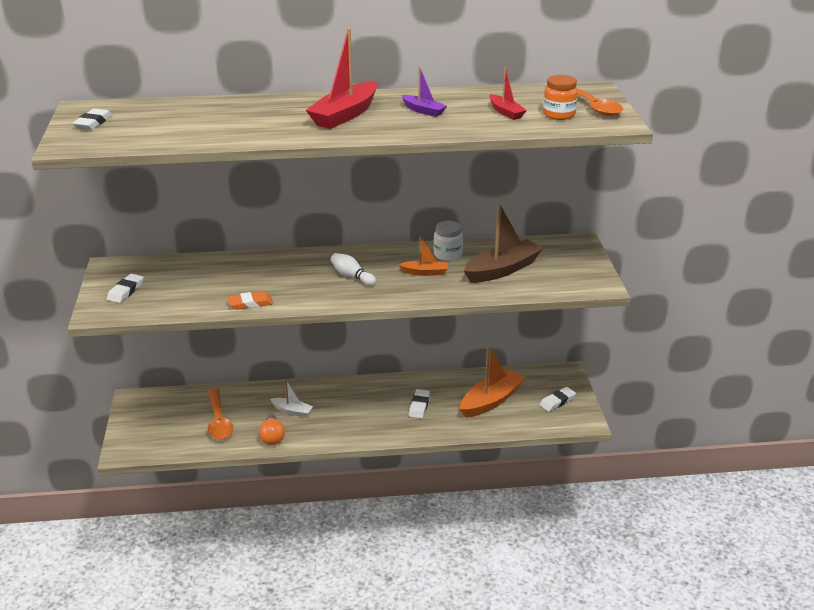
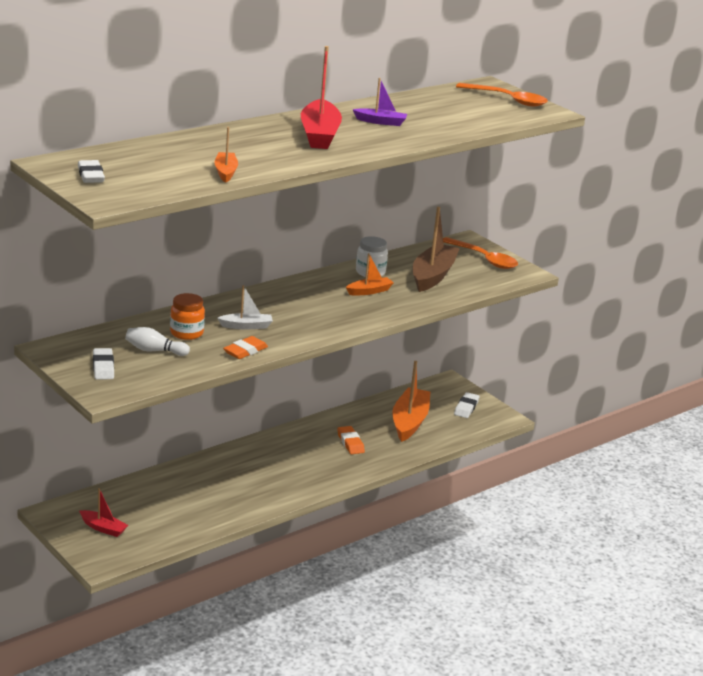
camera: 35 degrees left, 5 degrees down
(204, 136) = (225, 172): none -> orange boat
(219, 421) = (170, 508): orange spoon -> orange spoon (484, 259)
(272, 437) = (241, 507): orange light bulb -> none
(292, 411) = (234, 479): white boat -> white boat (246, 326)
(352, 276) = (308, 308): white bowling pin -> white bowling pin (154, 350)
(419, 406) = (350, 443): white eraser -> orange eraser
(506, 112) = (450, 114): red boat -> red boat (103, 528)
(559, 114) = (494, 110): orange jar -> orange jar (186, 333)

